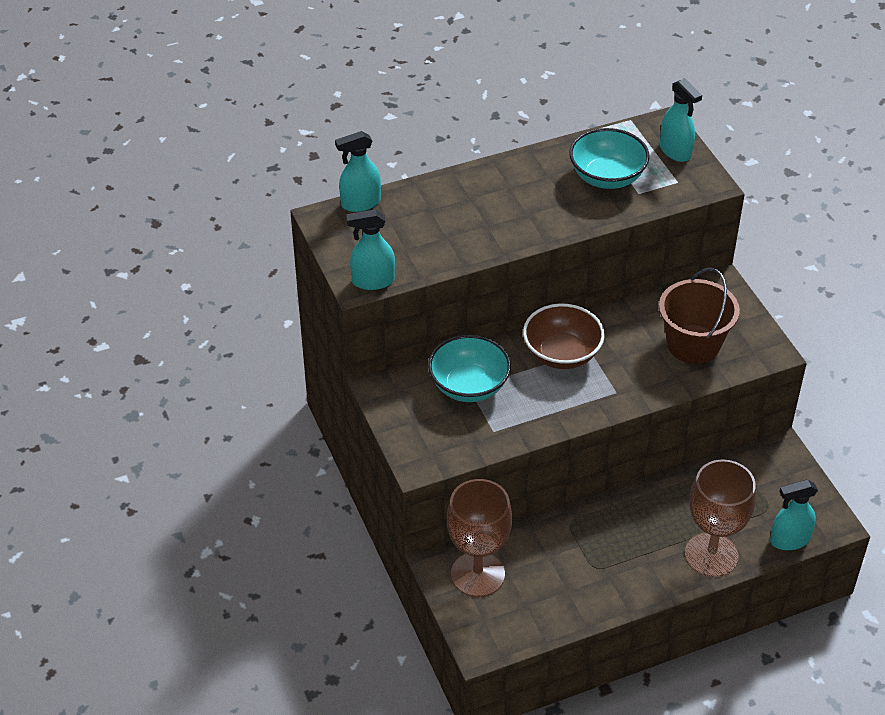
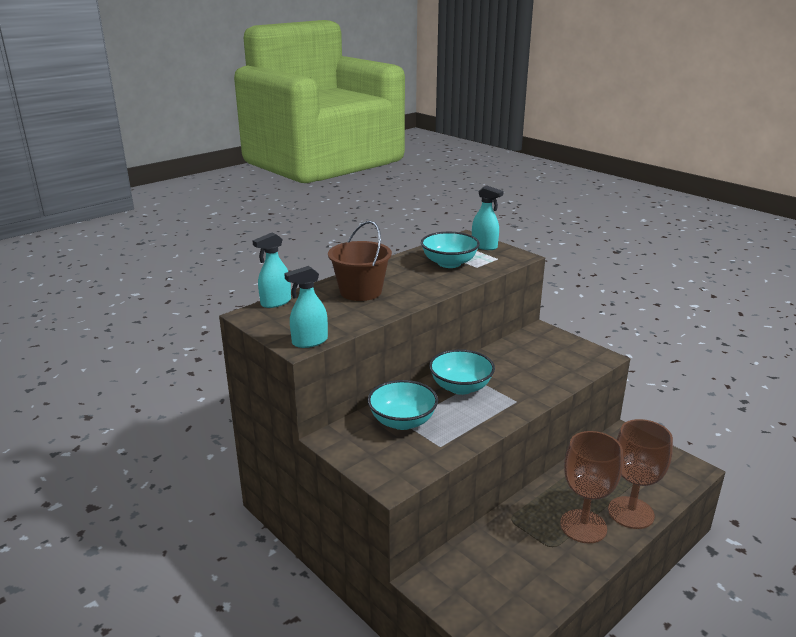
camera: 20 degrees left, 20 degrees down
(477, 574) = (461, 579): brown goblet -> brown goblet (583, 526)
(562, 354) = (460, 387): brown bowl -> turquoise bowl
(693, 344) = (548, 363): brown bucket -> brown bucket (360, 291)
(789, 540) = (676, 488): turquoise spray bottle -> none

